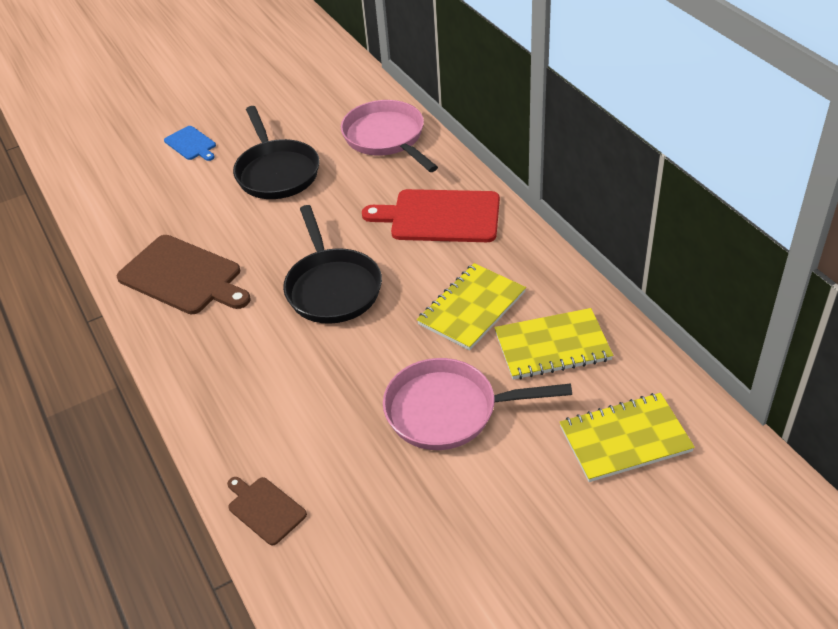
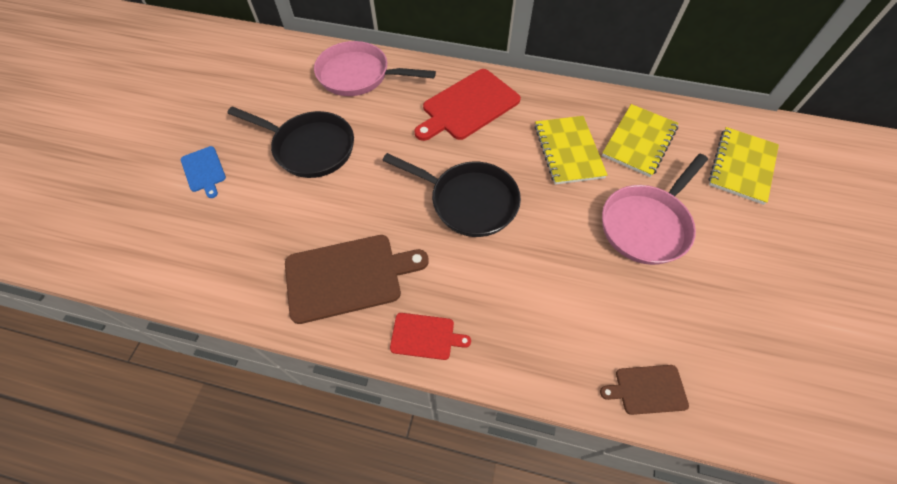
camera: 50 degrees left, 15 degrees up
(176, 350) = (425, 336): none -> red cutting board
(191, 144) = (204, 170): blue cutting board -> blue cutting board turned 60 degrees clockwise

